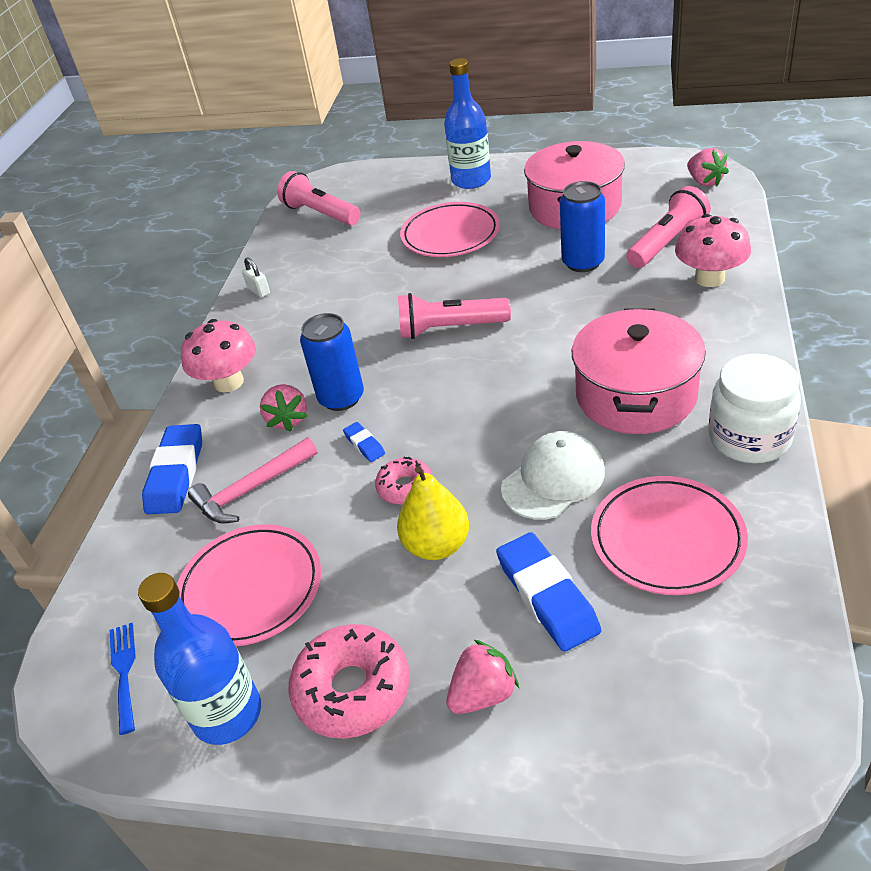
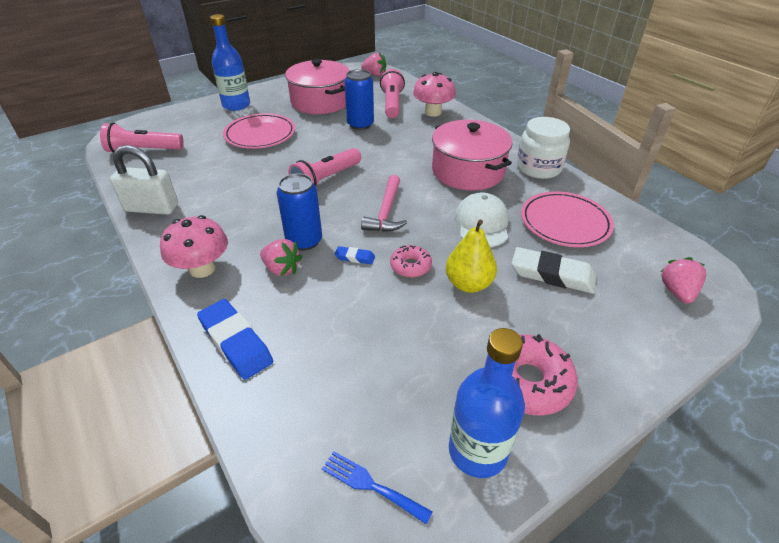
camera: 50 degrees left, 0 degrees up
(251, 489) = (311, 320): pink hammer -> pink hammer (386, 212)
(251, 588) = (391, 373): pink plate -> none
(259, 291) = (152, 208): white padlock -> white padlock, size x2.17
(483, 694) = (588, 336): pink strawberry -> pink strawberry (677, 292)
(547, 596) = (552, 275): blue eraser -> white eraser

